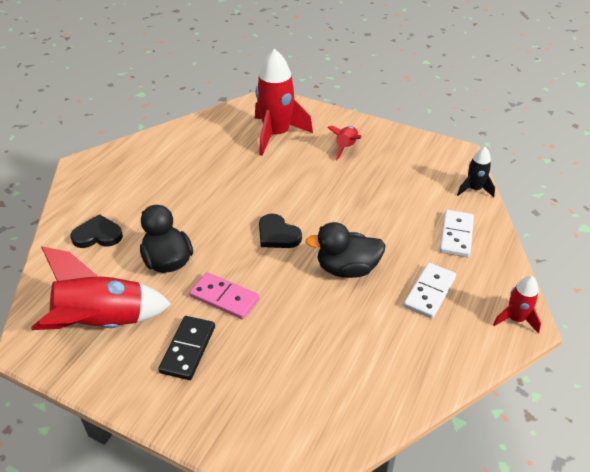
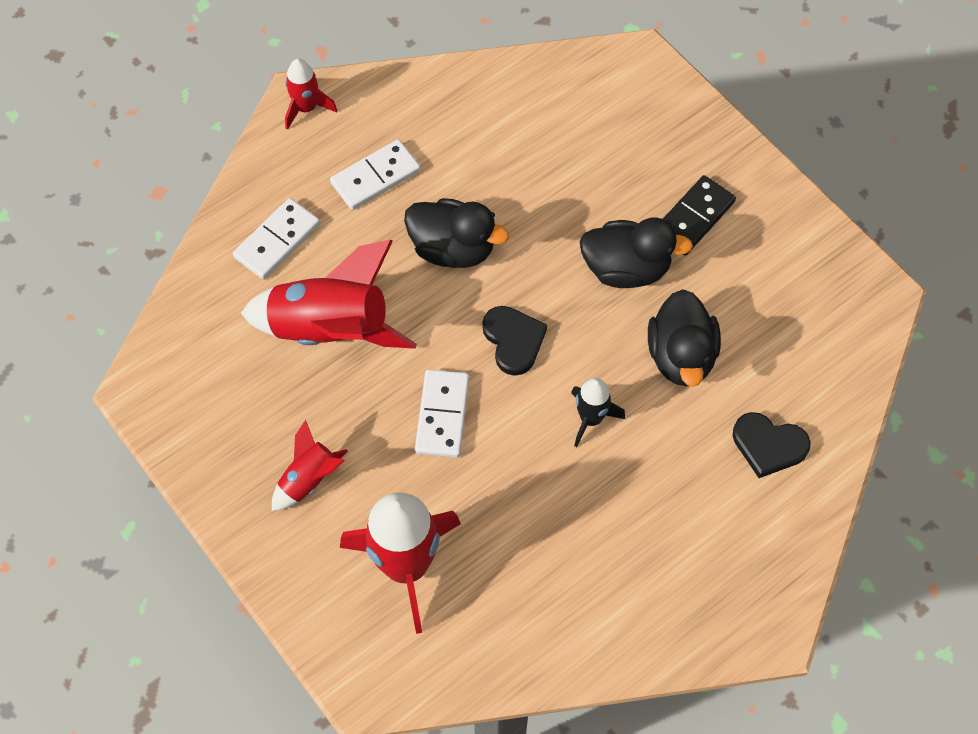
camera: 155 degrees left, 20 degrees up
(102, 323) = (786, 292): red rocket -> red rocket (331, 329)
(224, 297) = (626, 268): pink domino -> black duck
(297, 190) = (442, 415): none -> white domino
(474, 189) = (185, 307): black rocket -> black rocket (591, 418)

